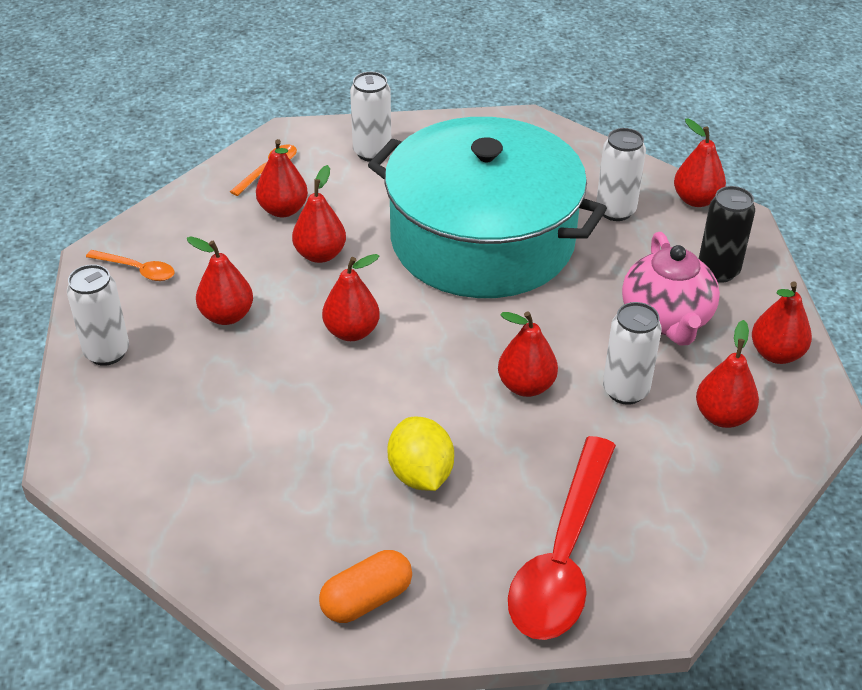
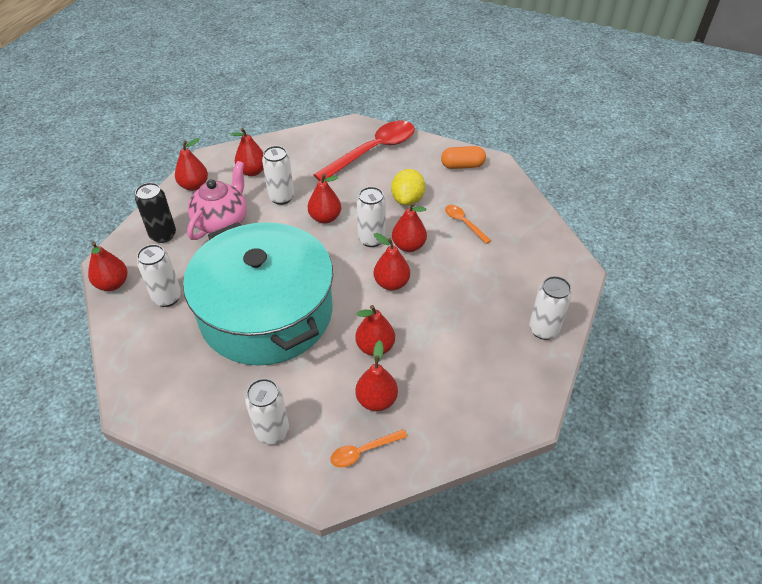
camera: 150 degrees left, 5 degrees up
(137, 270) = (505, 389): orange spoon -> orange spoon (464, 223)
(227, 316) = (459, 325): red pear -> red pear (408, 246)
(427, 381) = (371, 239): none -> white can

